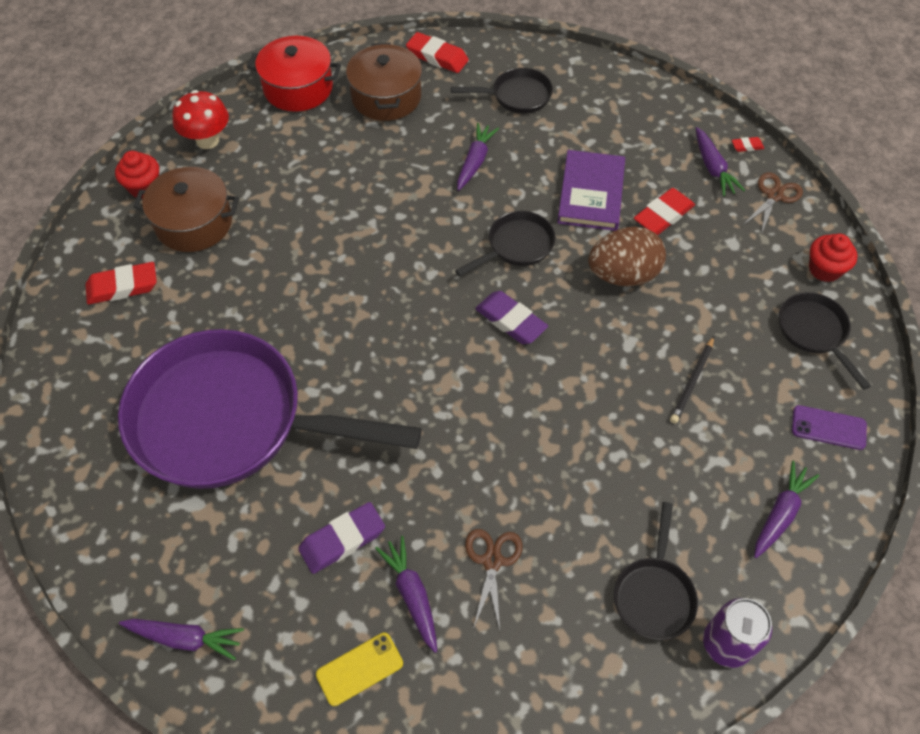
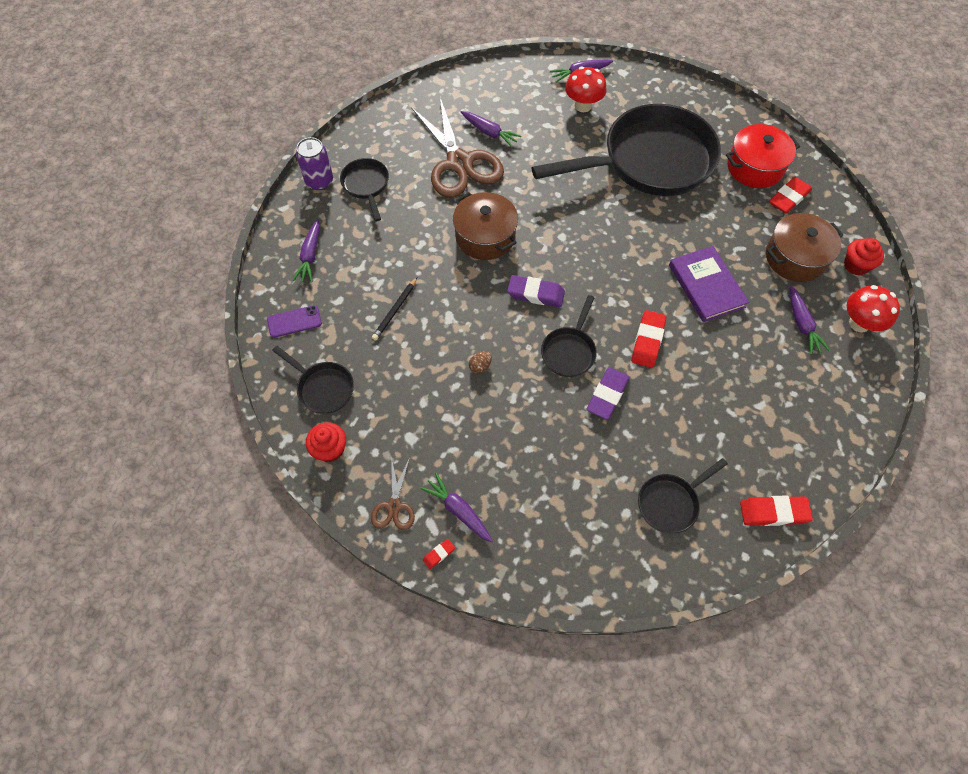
camera: 150 degrees right, 5 degrees up
(231, 421) = (649, 161): purple pan -> black pan
(236, 567) = (583, 106): none -> red mushroom
(298, 88) = (849, 409): red pot -> red pot (755, 167)
(342, 540) = (542, 138): purple eraser -> purple eraser (607, 395)
(360, 669) = (492, 97): yellow phone -> none
(386, 97) = (774, 439): brown pot -> brown pot (485, 236)
(475, 161) = (653, 411): purple carrot -> purple carrot (802, 324)
(492, 561) = (459, 163): brown scissors -> brown scissors, size x2.16
(591, 193) = (544, 428): purple book -> purple book (706, 286)
(623, 275) = (480, 366): brown egg -> brown egg, size x0.41
(663, 215) = (476, 436): red eraser -> red eraser (647, 341)
(692, 381) = (395, 310): black pencil -> black pencil turned 150 degrees counterclockwise

